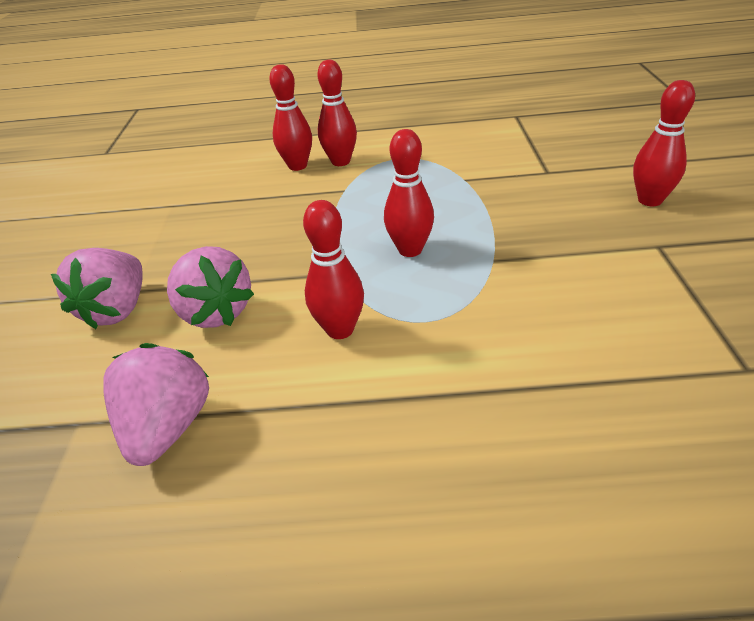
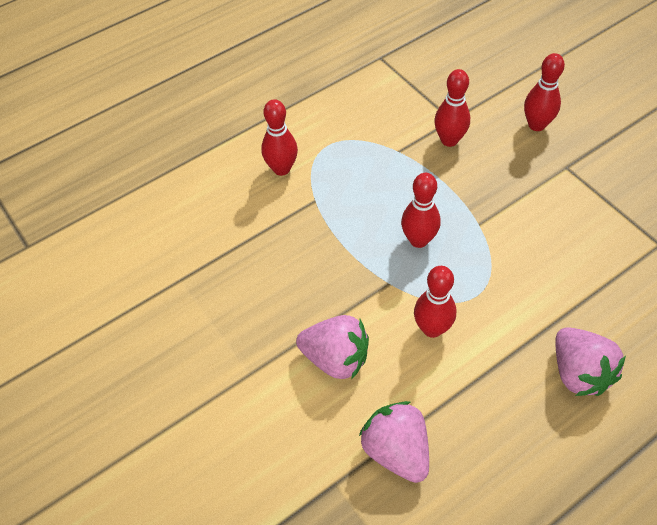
camera: 35 degrees left, 15 degrees up
(117, 310) = (259, 395): pink strawberry -> pink strawberry (579, 373)
(297, 166) = (248, 188): red bowling pin -> red bowling pin (449, 140)

